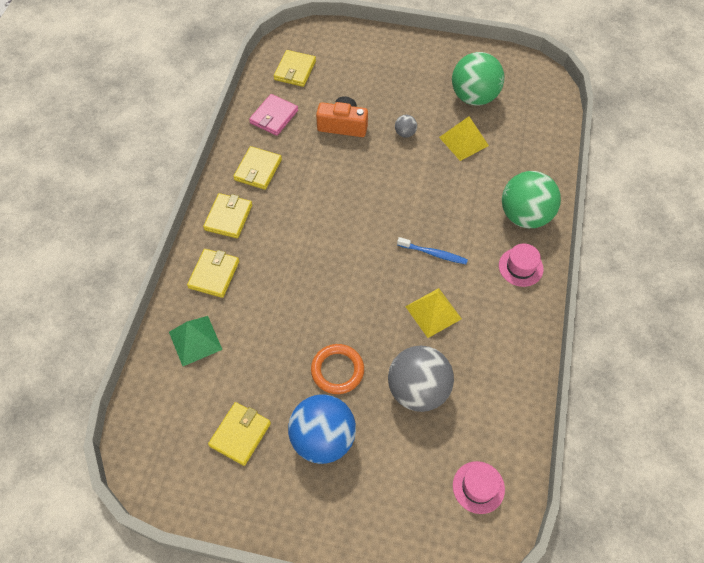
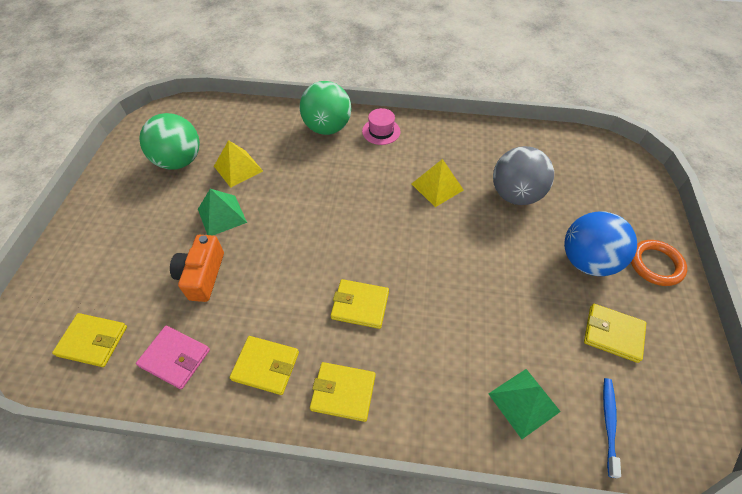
camera: 95 degrees left, 5 degrees down
(214, 274) = (430, 396): yellow wallet -> yellow wallet (360, 305)
(337, 370) = (516, 255): orange ring -> orange ring (655, 264)
(405, 133) = (222, 215): grey ball -> green pyramid
(433, 253) = (374, 188): blue toothbrush -> blue toothbrush (608, 423)
(478, 487) = (581, 157): pink hat -> none

